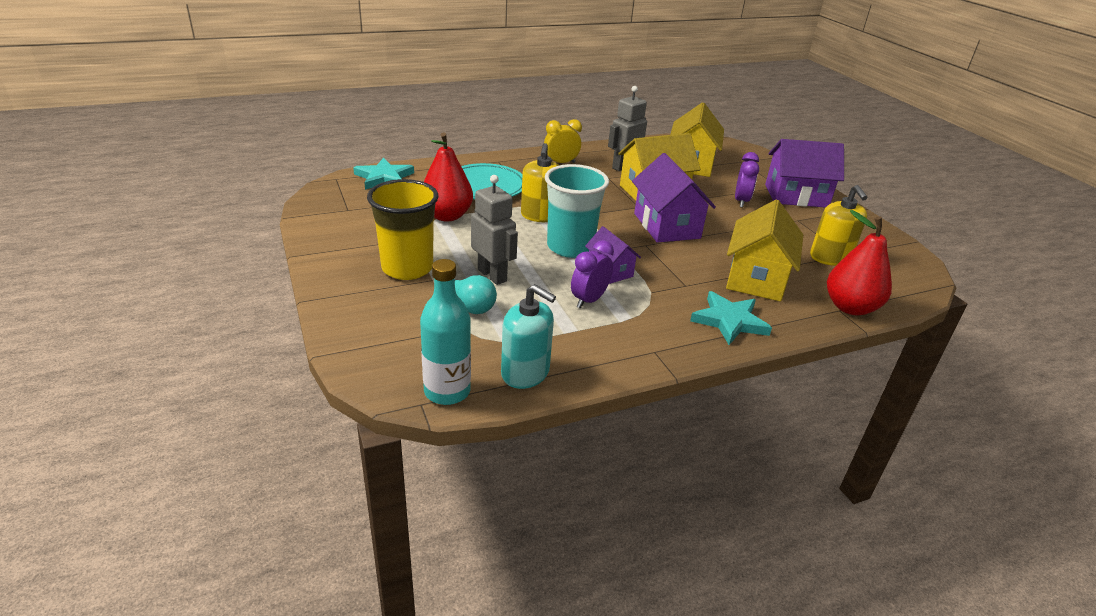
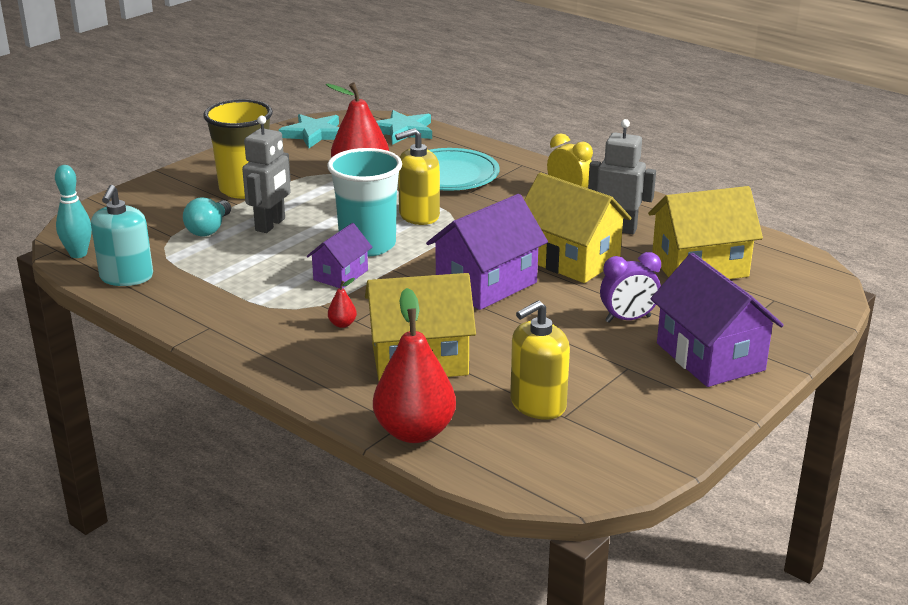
camera: 65 degrees right, 5 degrees down
(447, 391) = (78, 254): turquoise bottle -> turquoise bowling pin
(589, 300) = (271, 277): purple clock -> none
(688, 292) = (342, 324): none -> red pear
(729, 321) = (304, 357): turquoise star -> turquoise star (314, 134)

